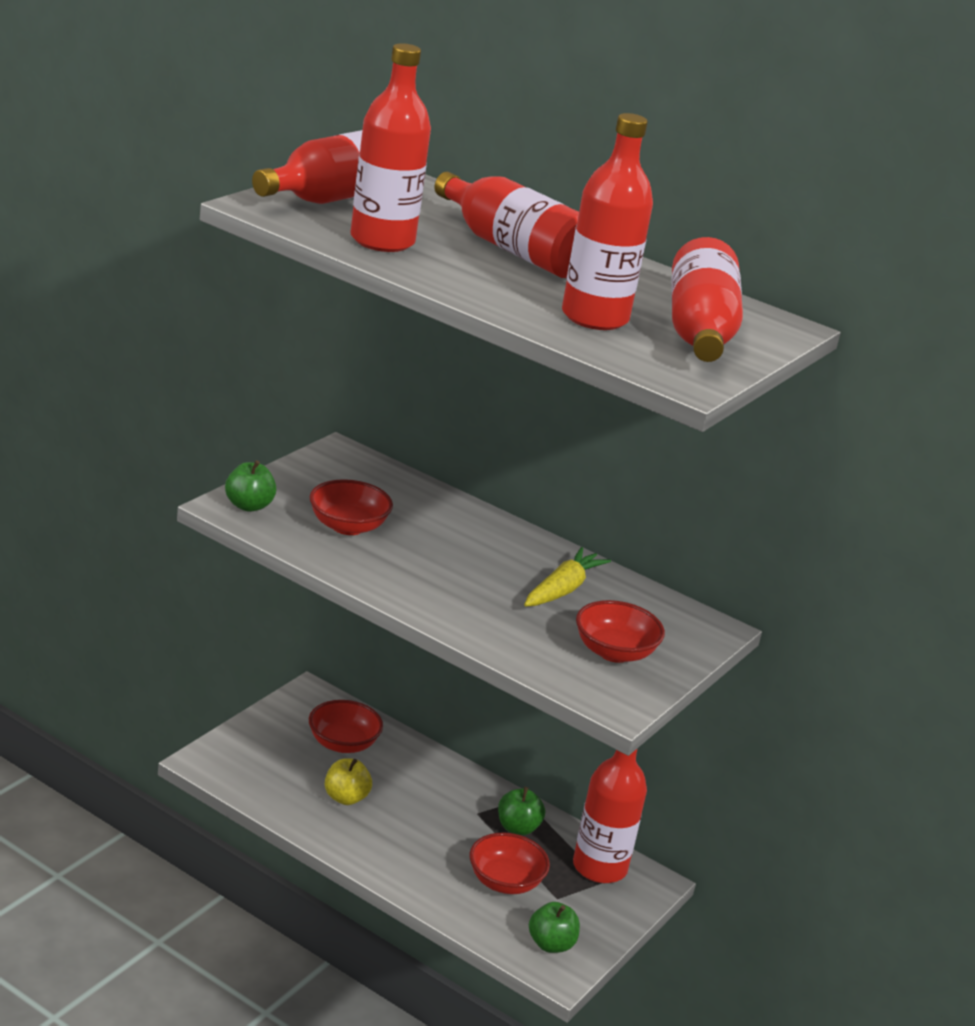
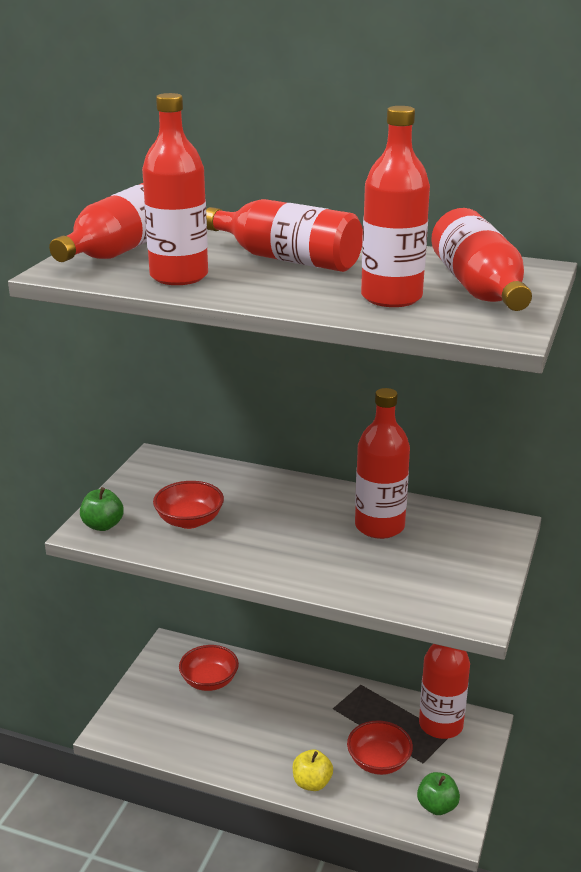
camera: 10 degrees left, 0 degrees up
(345, 798) = (230, 727): yellow apple -> yellow apple (312, 783)
(517, 828) = (367, 711): green apple -> none
(562, 589) = (379, 526): yellow carrot -> red bottle
(614, 652) = (448, 569): red bowl -> none

